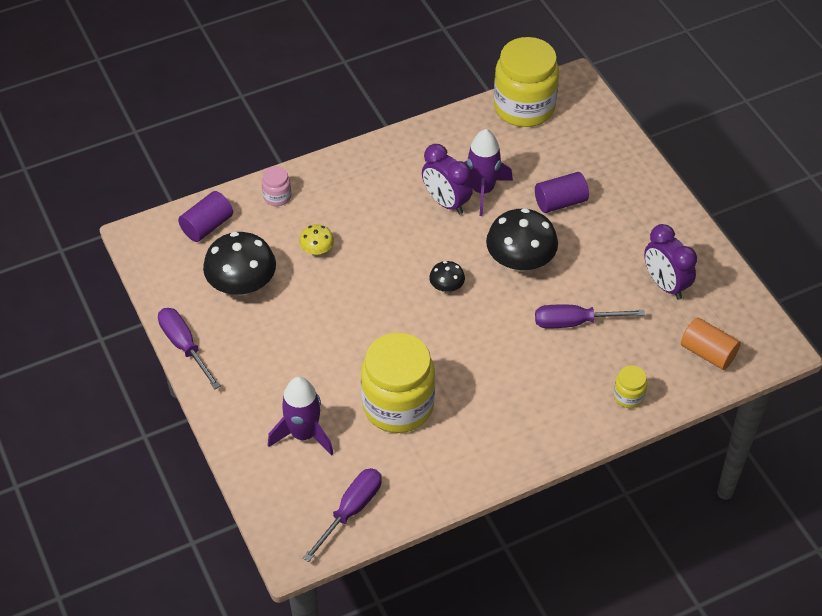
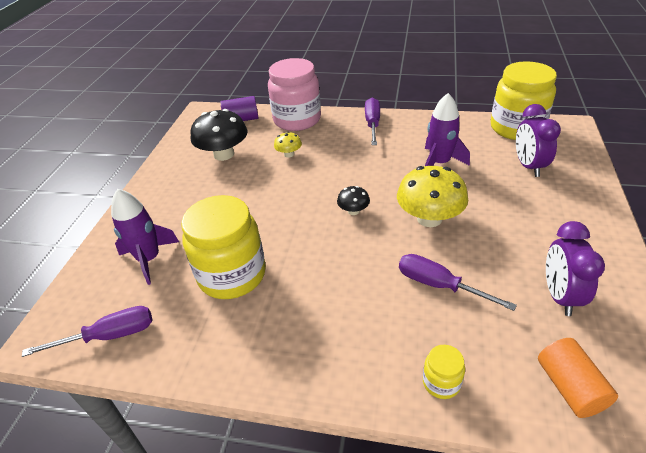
camera: 40 degrees right, 10 degrees down
(184, 346) = (153, 172): purple screwdriver -> purple screwdriver (372, 124)
(277, 196) = (297, 120): pink jar -> pink jar, size x2.30
(446, 202) = (404, 160): purple clock -> purple clock (528, 166)
(520, 261) = (429, 218): black mushroom -> yellow mushroom
(560, 202) = (499, 193): purple cylinder -> none

